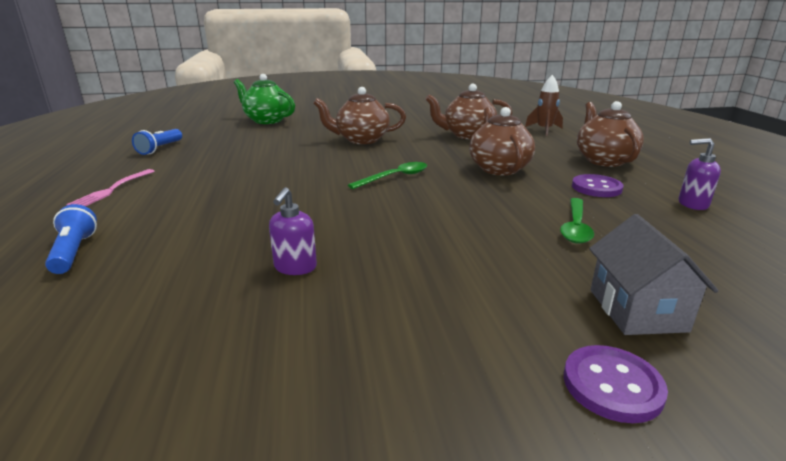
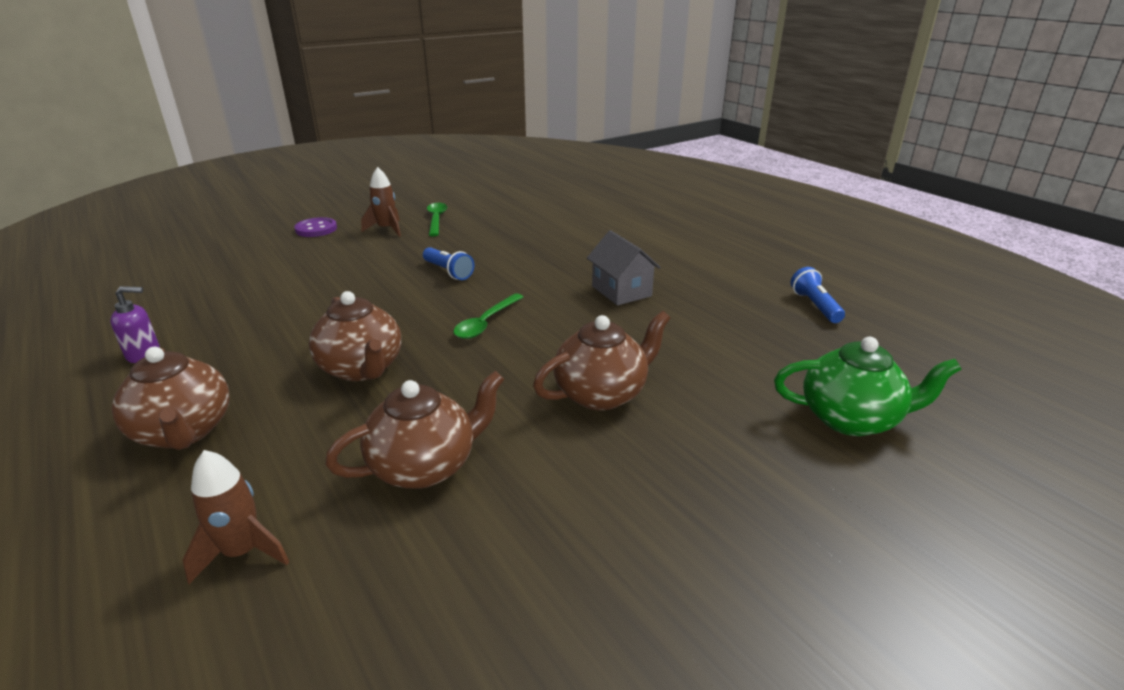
camera: 155 degrees right, 5 degrees up
(74, 252) = (631, 221): blue flashlight -> blue flashlight (448, 272)
(112, 190) = (718, 254): pink fork -> none
(295, 267) = (492, 238): purple soap dispenser -> none
(454, 339) = (386, 229): none -> brown rocket
(575, 227) = (295, 300): green spoon -> green spoon (436, 219)
(596, 188) = (242, 358): purple button -> none
(637, 310) = (285, 255): grey house -> grey house (621, 291)

